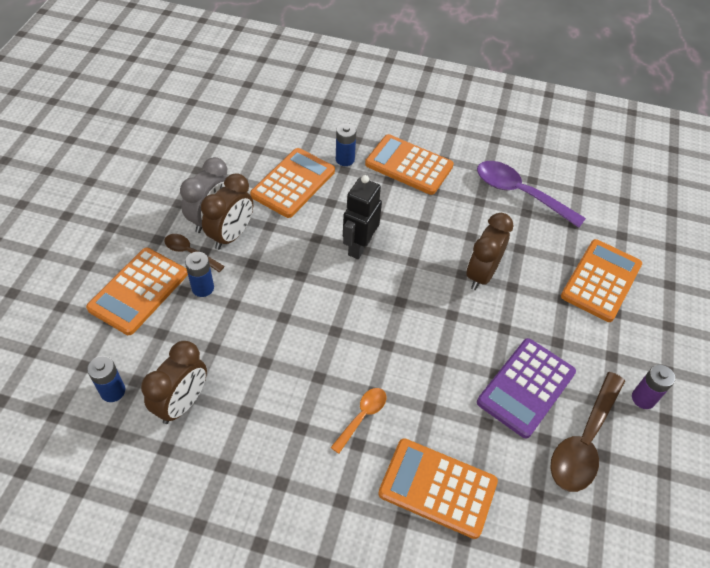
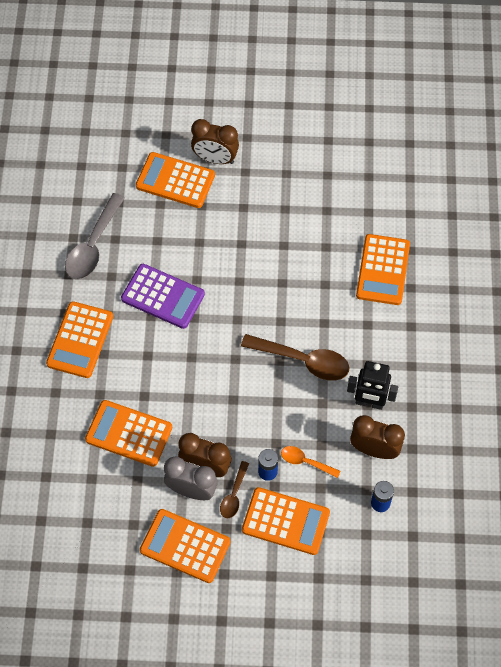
camera: 100 degrees left, 10 degrees up
(156, 203) = (185, 546): none -> orange calculator
(345, 159) = (86, 396): blue battery -> none
(359, 247) = (189, 361): black robot -> black robot (369, 403)
(362, 416) = (346, 326): orange spoon -> orange spoon (305, 462)
(481, 274) = (193, 265): brown clock -> brown clock (215, 159)
(520, 193) = (93, 245): purple spoon -> grey spoon
(526, 387) = (289, 225): purple calculator -> purple calculator (163, 297)
(584, 441) = (320, 187): brown spoon -> brown spoon (303, 360)
(643, 398) = (275, 152): purple battery -> none

